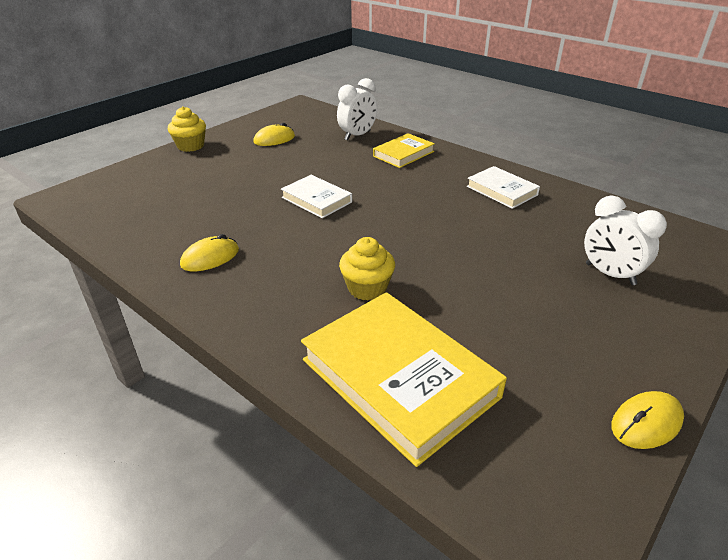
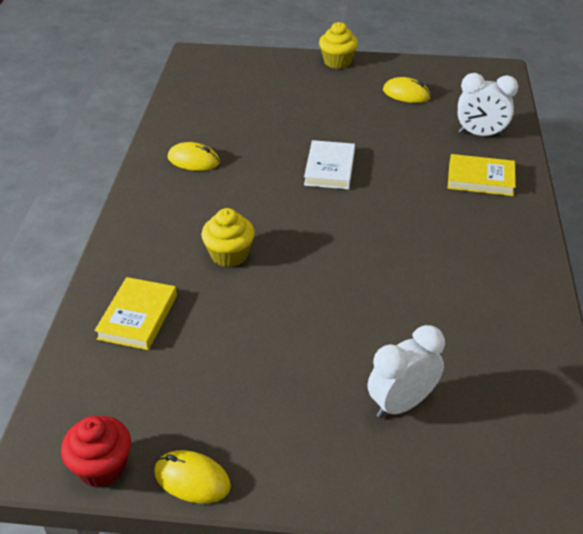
camera: 55 degrees right, 5 degrees up
(399, 378) = (138, 317): yellow book -> yellow book, size x0.54
(502, 191) = (486, 274): white book -> none
(602, 488) = (102, 467): none -> red cupcake
(610, 274) = (401, 404): white clock -> white clock turned 45 degrees clockwise

